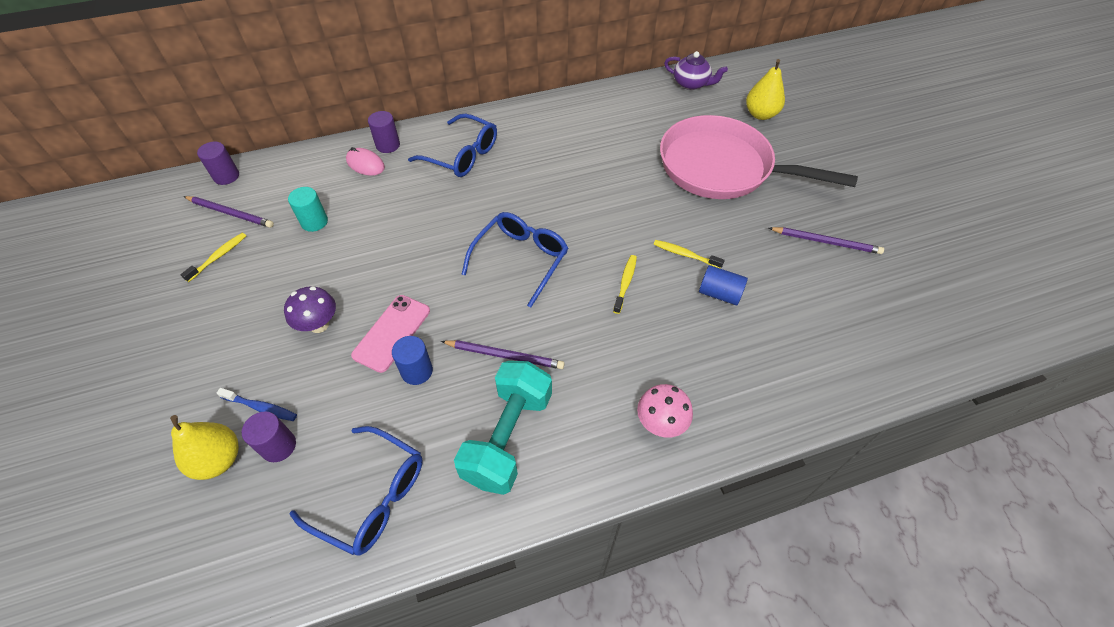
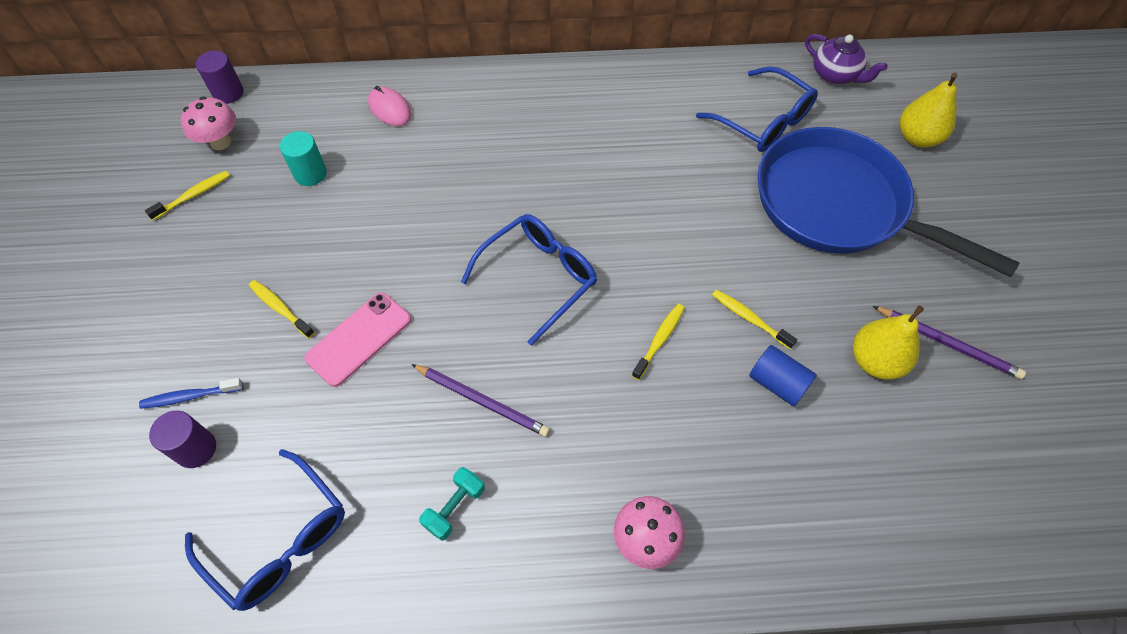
camera: 15 degrees right, 5 degrees up
(219, 460) = (129, 448): yellow pear -> yellow pear (875, 361)
(230, 213) = (220, 142): purple pencil -> pink mushroom
(261, 407) = (190, 396): blue toothbrush -> blue toothbrush turned 135 degrees clockwise
(319, 325) = (280, 308): purple mushroom -> yellow toothbrush
(388, 145) = (423, 89): purple cylinder -> none
(417, 371) = (373, 395): blue cylinder -> none
(461, 155) = (508, 119): blue glasses -> blue glasses (763, 121)
(508, 437) = (454, 507): turquoise dumbbell -> turquoise dumbbell, size x0.45
(721, 167) = (838, 205): pink pan -> blue pan

